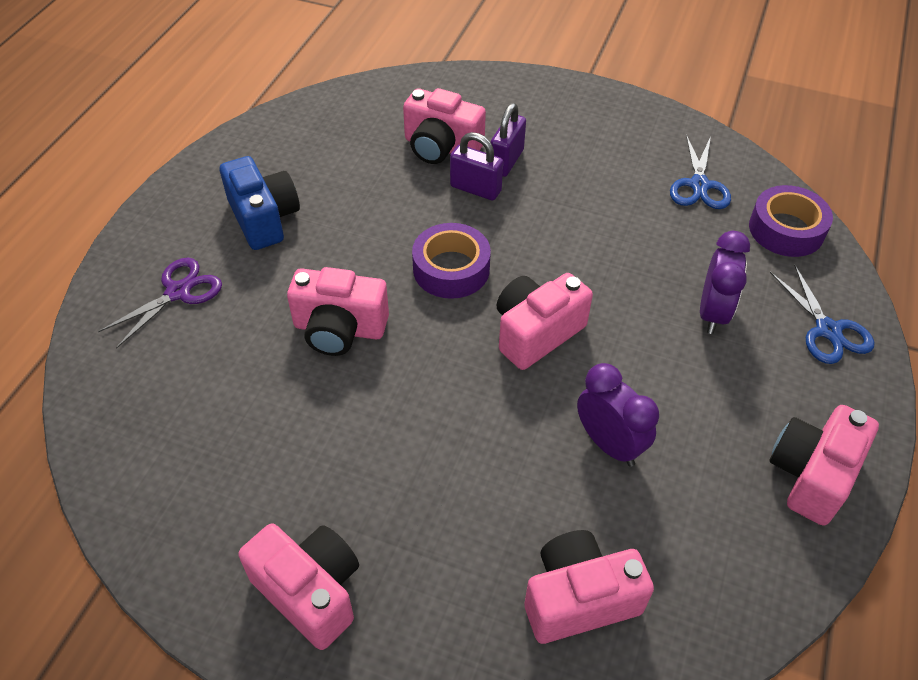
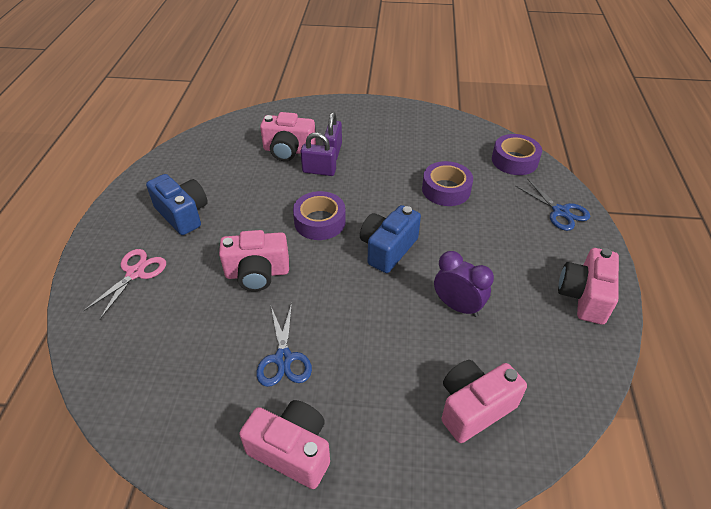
camera: 15 degrees left, 5 degrees down
(178, 292) = (135, 273): purple scissors -> pink scissors
(536, 333) = (388, 249): pink camera -> blue camera
(658, 257) = (446, 189): none -> purple tape
(699, 185) = (455, 145): blue scissors -> blue scissors (283, 358)
(712, 313) = (490, 215): purple clock -> none

